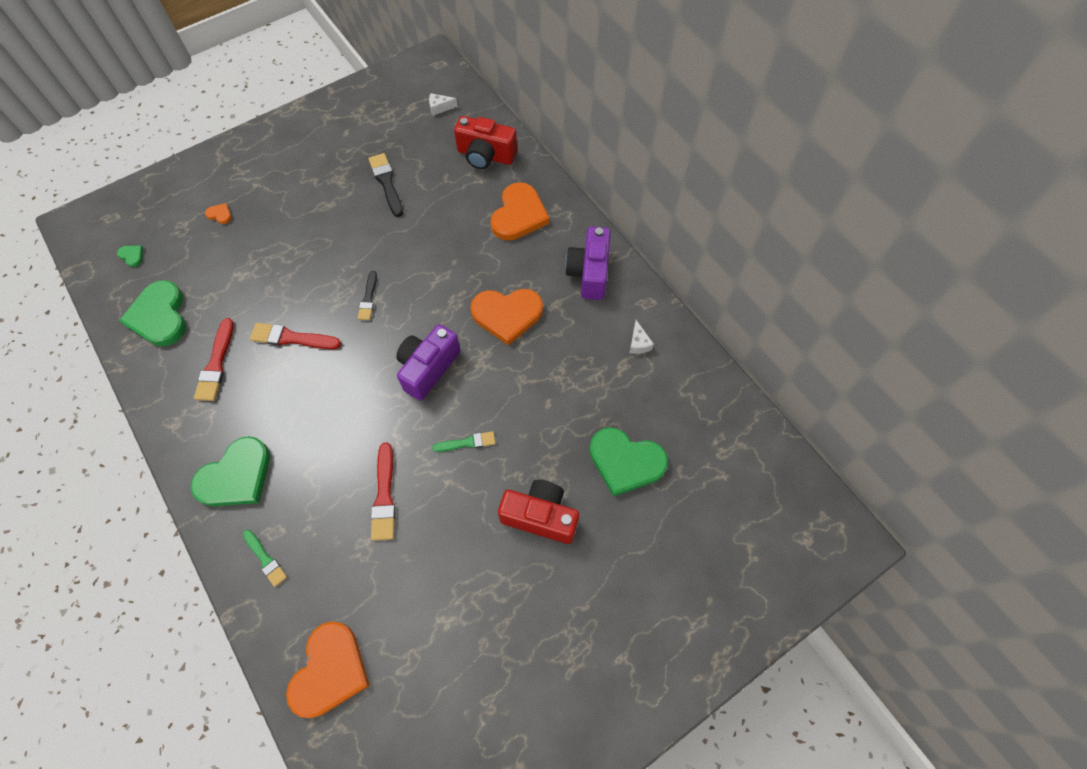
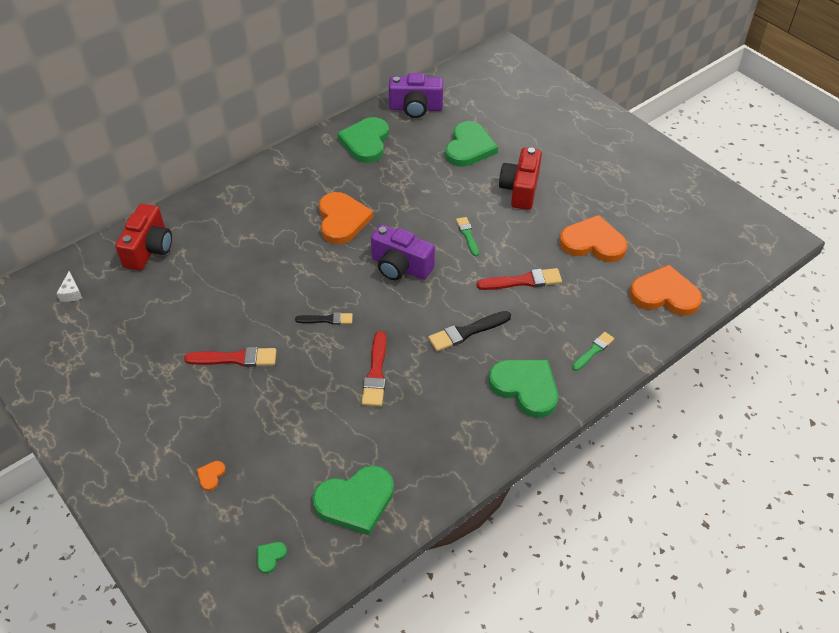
camera: 95 degrees left, 15 degrees down
(216, 364) = (411, 431): red brush -> red brush (236, 358)
(386, 183) = (177, 325): black brush -> black brush (466, 332)
(519, 215) = (229, 220): orange heart -> orange heart (593, 242)
(589, 273) = (297, 171): purple camera -> purple camera (415, 108)
(638, 343) = (366, 142): white cheese -> green heart

